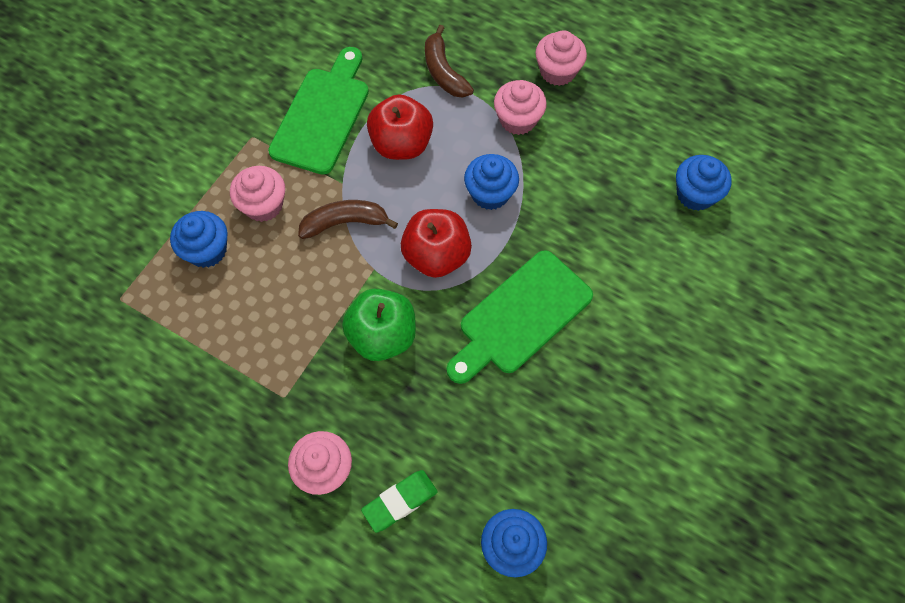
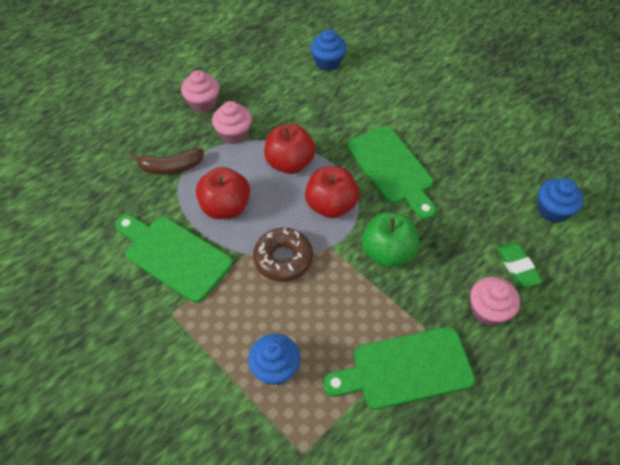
camera: 75 degrees left, 10 degrees down
(228, 382) = (405, 369): none -> green cutting board
(263, 205) = (245, 315): pink cupcake -> none
(345, 223) = (283, 259): brown banana -> brown donut
(490, 193) = (290, 163): blue cupcake -> red apple

